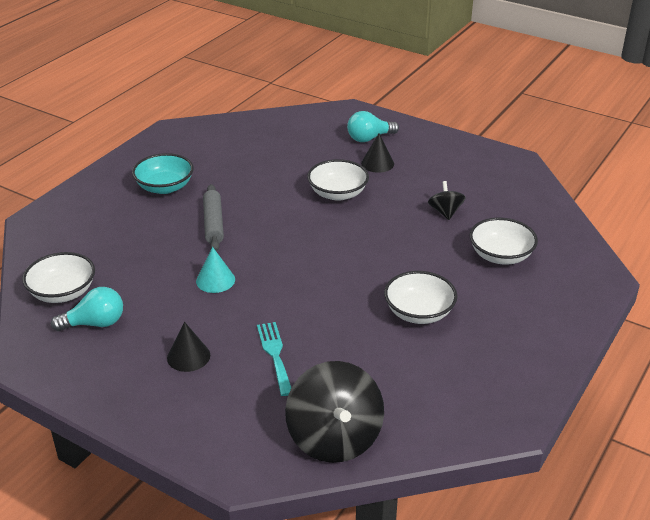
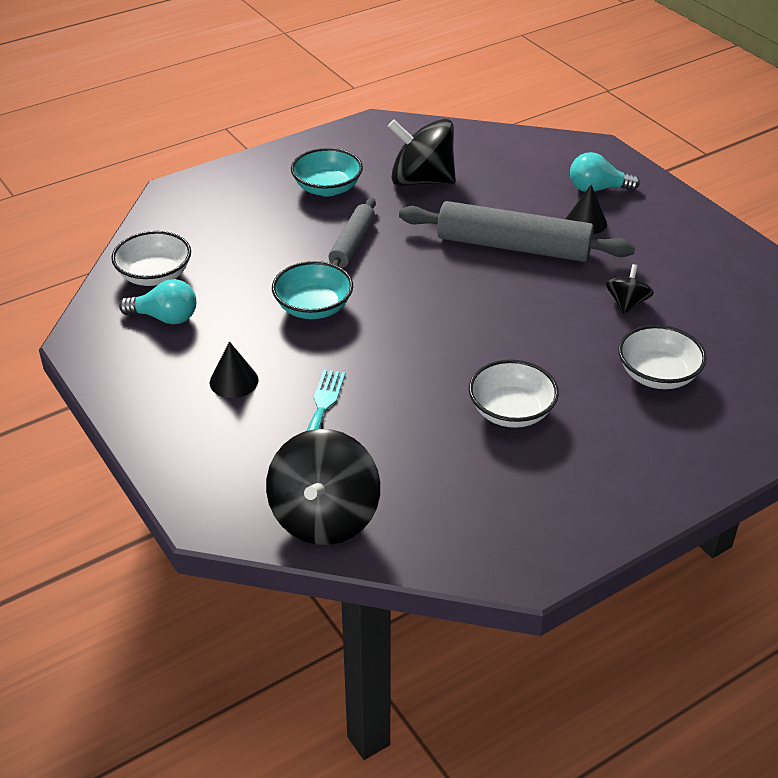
camera: 25 degrees right, 5 degrees up
(215, 280) = (313, 308): turquoise cone -> turquoise bowl
(236, 163) = (421, 180): none -> black spinning top
(338, 193) = (513, 246): white bowl -> grey rolling pin

